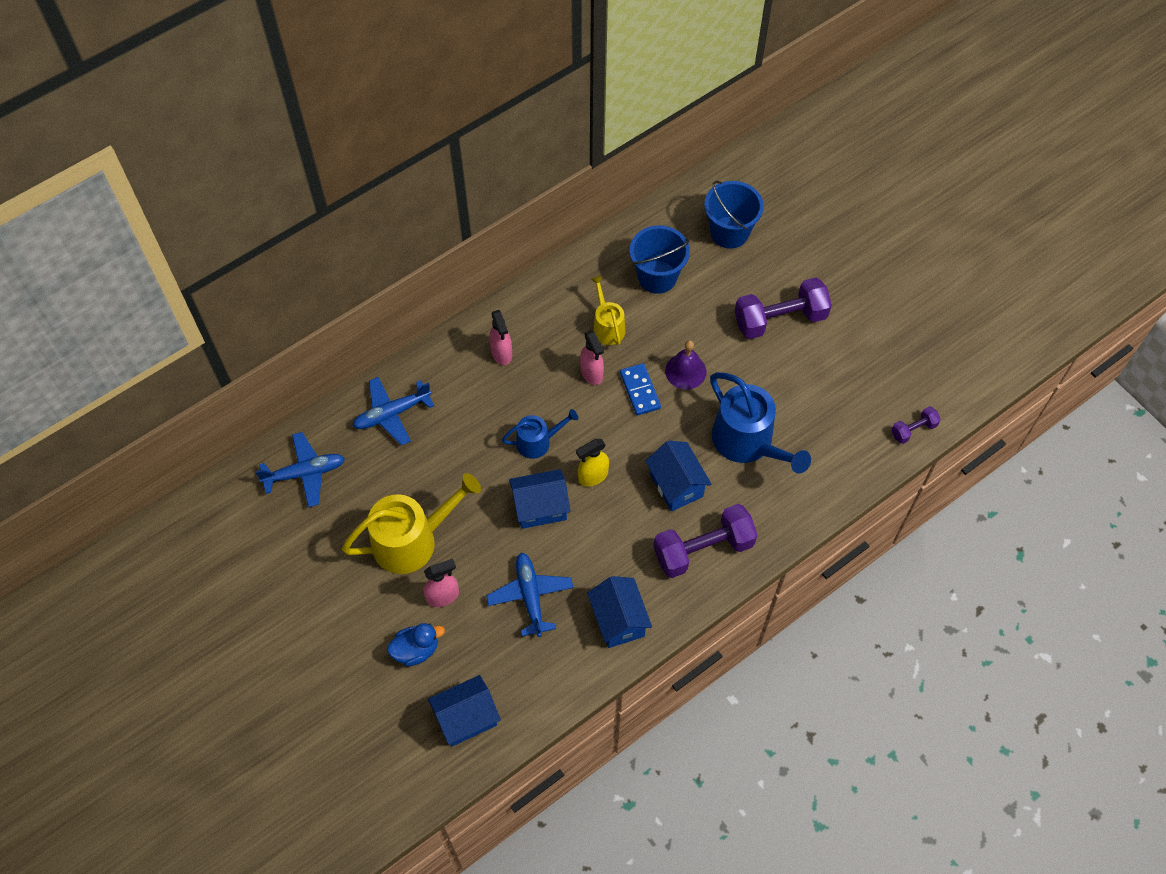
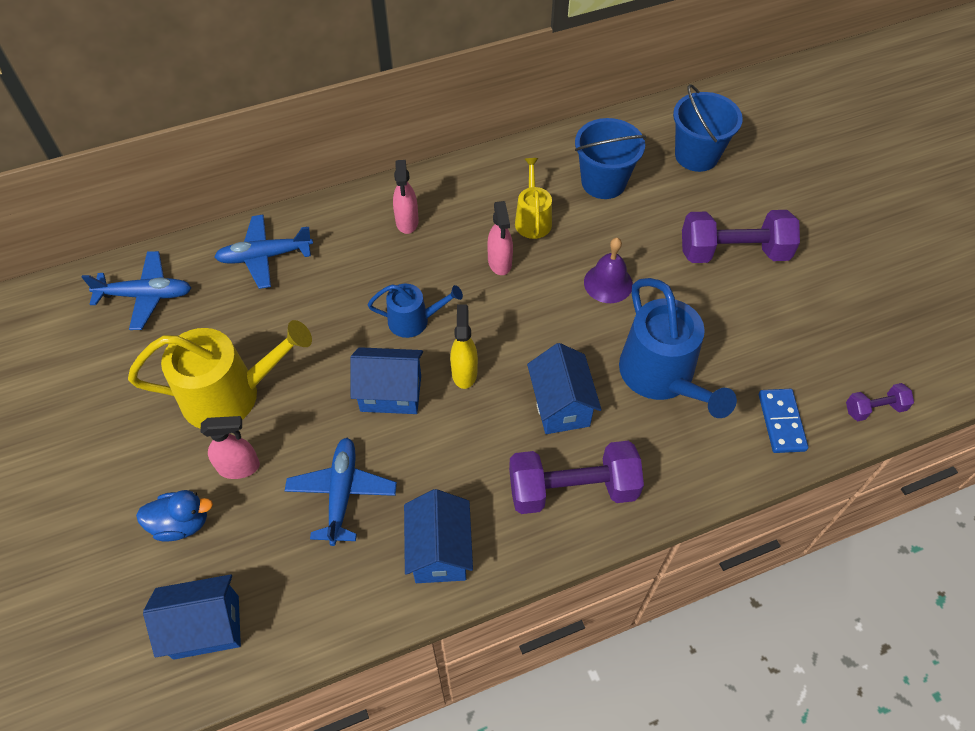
camera: 15 degrees right, 5 degrees down
(593, 476) = (464, 372): yellow spray bottle -> yellow spray bottle turned 105 degrees clockwise
(640, 390) = (549, 292): blue domino -> blue domino (781, 422)

